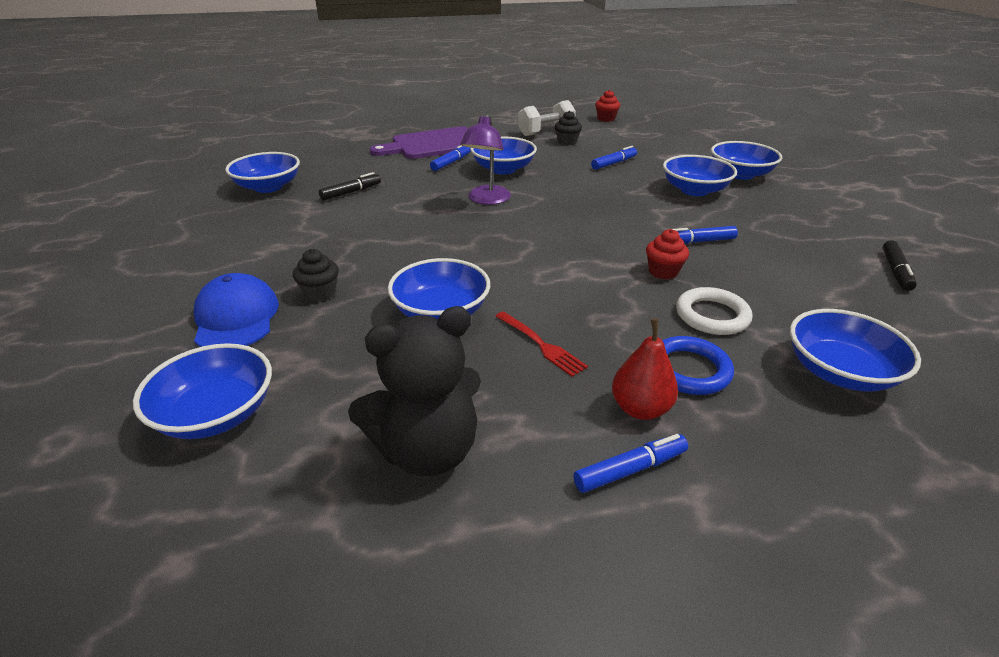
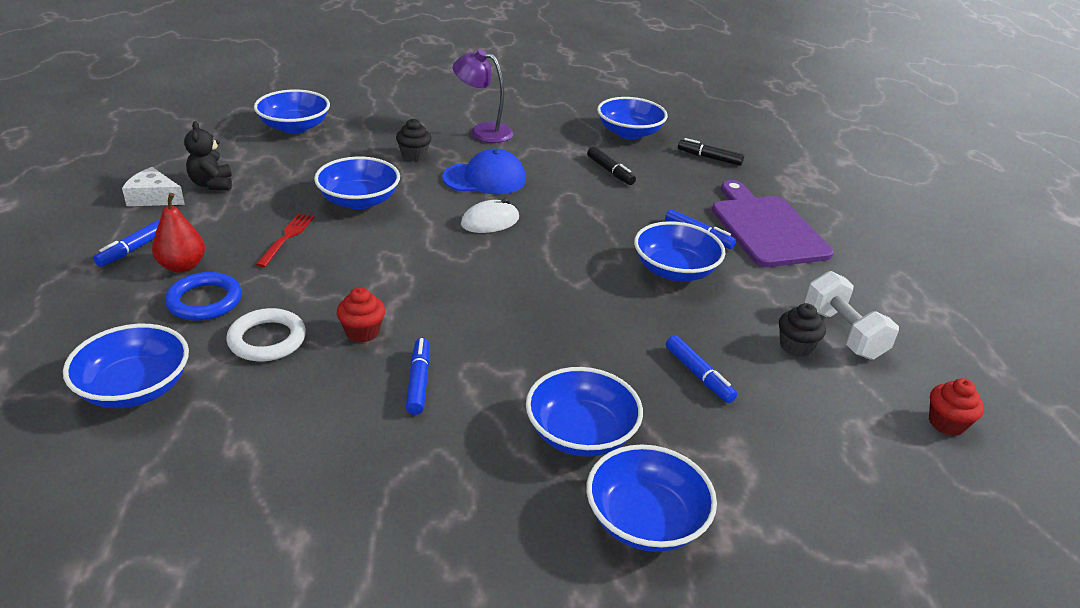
camera: 95 degrees right, 0 degrees up
(236, 318) = (395, 128): blue cap -> blue cap (485, 179)
(427, 450) = (212, 184): black teddy bear -> black teddy bear, size x0.58
(459, 236) = (490, 221): none -> white mouse
(486, 200) = (577, 246): purple lamp -> purple lamp (483, 131)
(486, 507) = (154, 197): none -> white cheese
(541, 344) = (286, 238): red fork -> red fork turned 135 degrees clockwise
(630, 469) = (135, 248): blue marker -> blue marker turned 45 degrees clockwise
(895, 271) = (259, 549): black marker -> black marker (709, 158)

